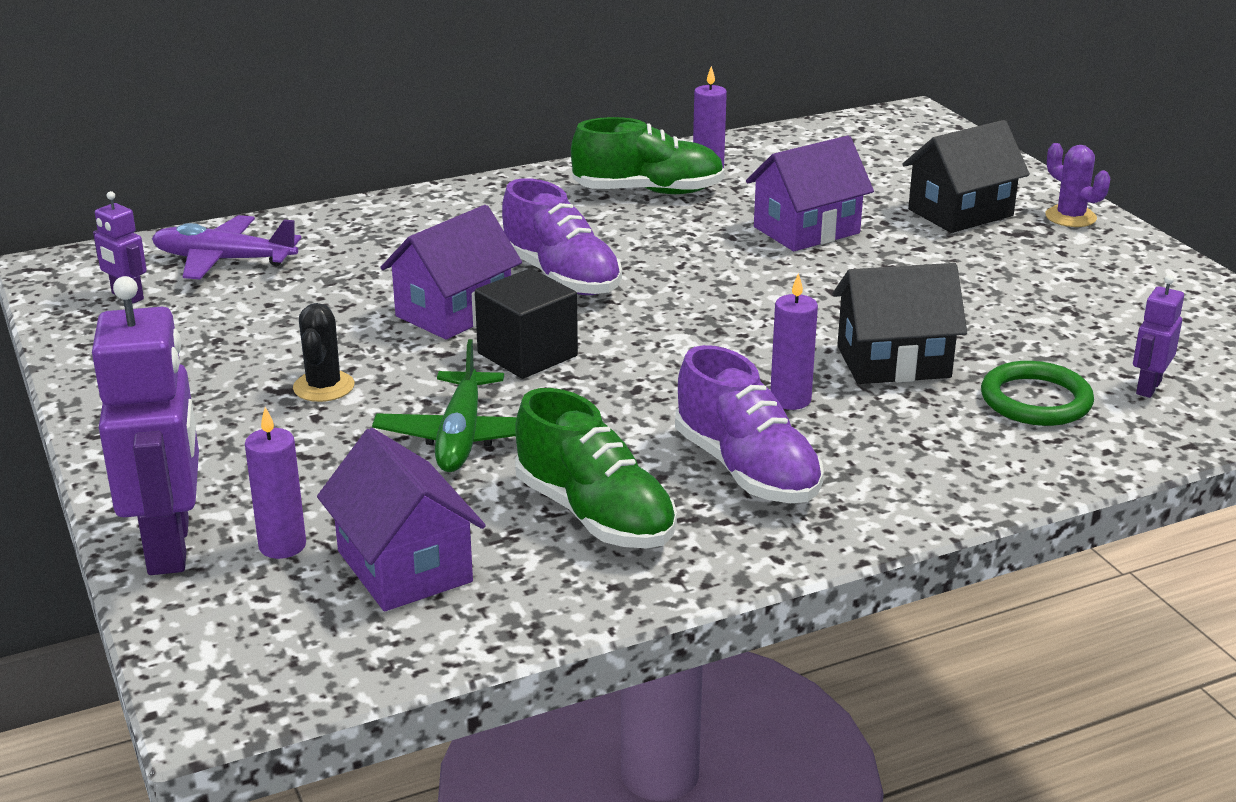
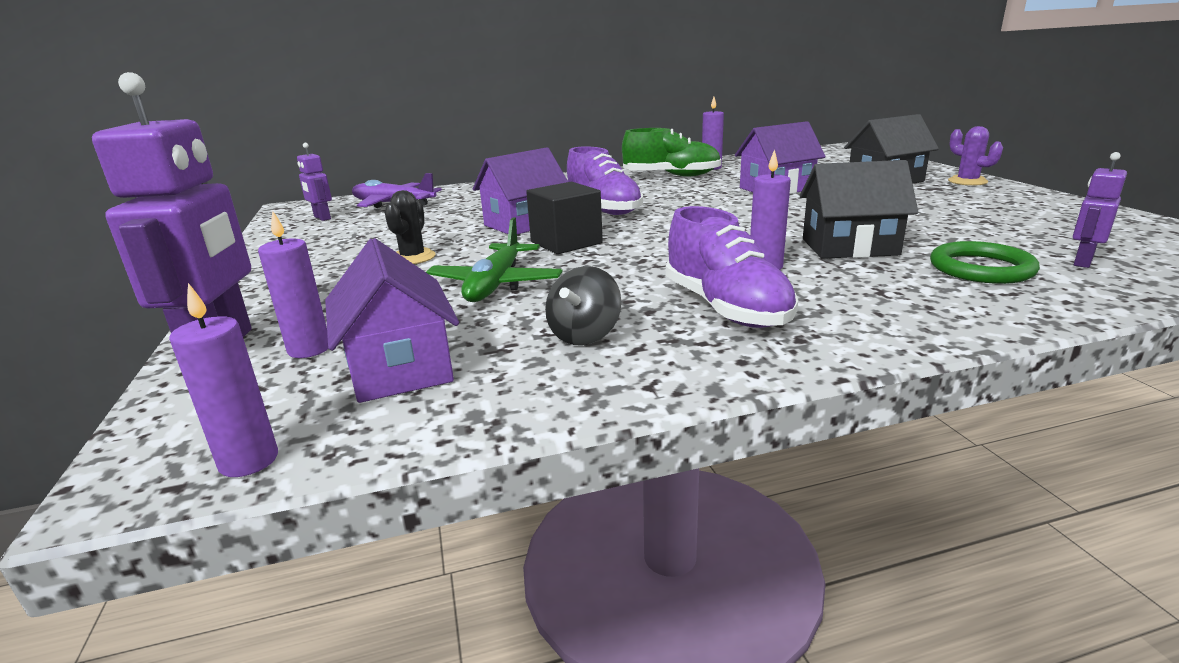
camera: 10 degrees right, 5 degrees down
(313, 678) = (249, 461): none -> purple candle
(594, 515) = (584, 335): green shoe -> black spinning top

